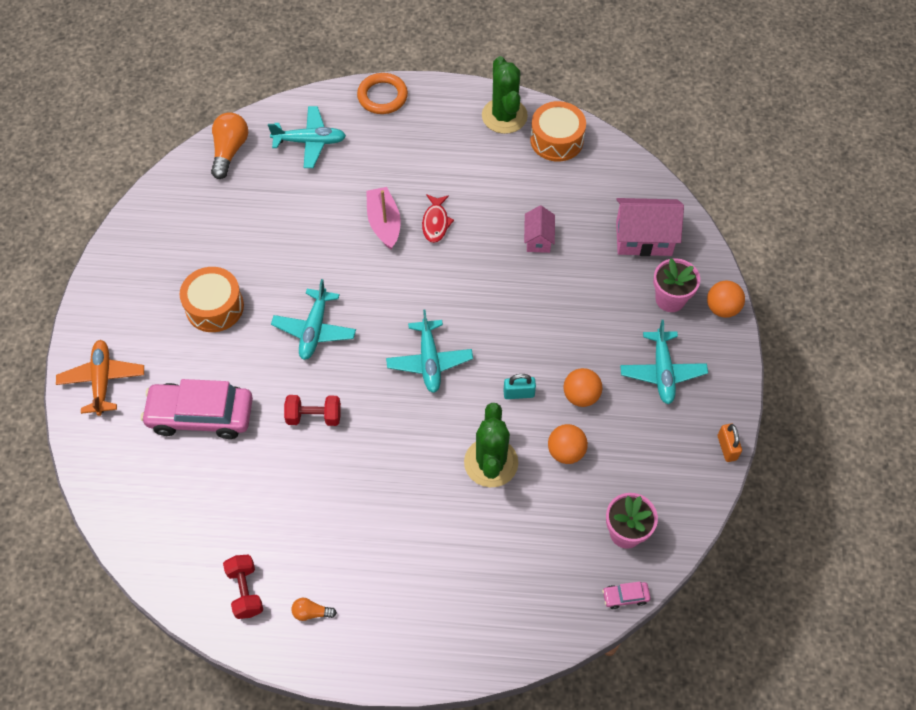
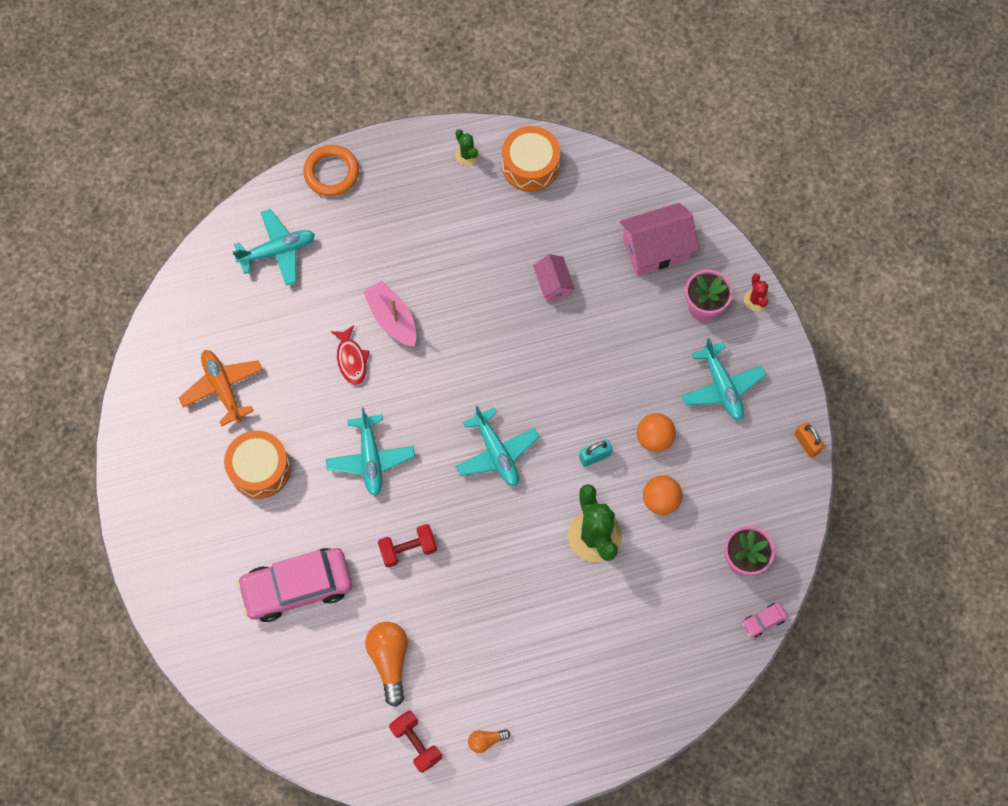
camera: 20 degrees left, 10 degrees up
(102, 380) = (182, 586): orange plane -> orange plane (223, 388)
(229, 151) = (198, 289): orange light bulb -> orange light bulb (390, 660)
(435, 222) = (444, 300): red fish -> red fish (351, 359)
(504, 116) = (467, 155): green cactus -> green cactus, size x0.48
(722, 308) = (756, 300): orange ball -> red cactus

